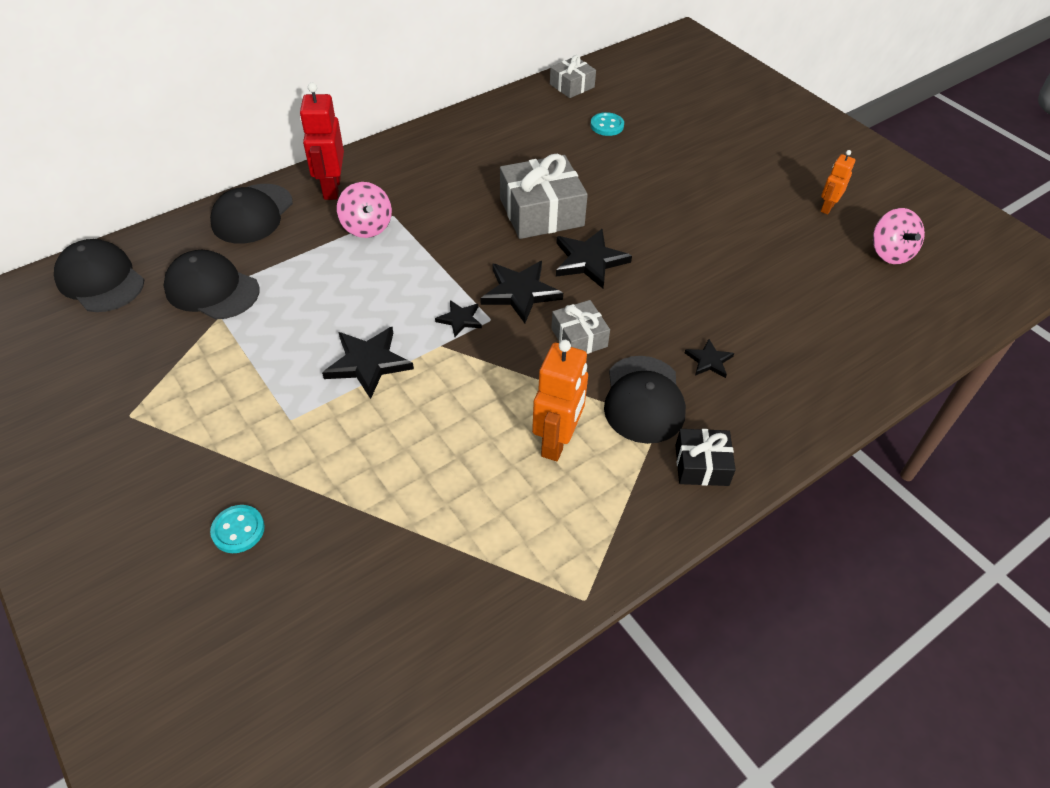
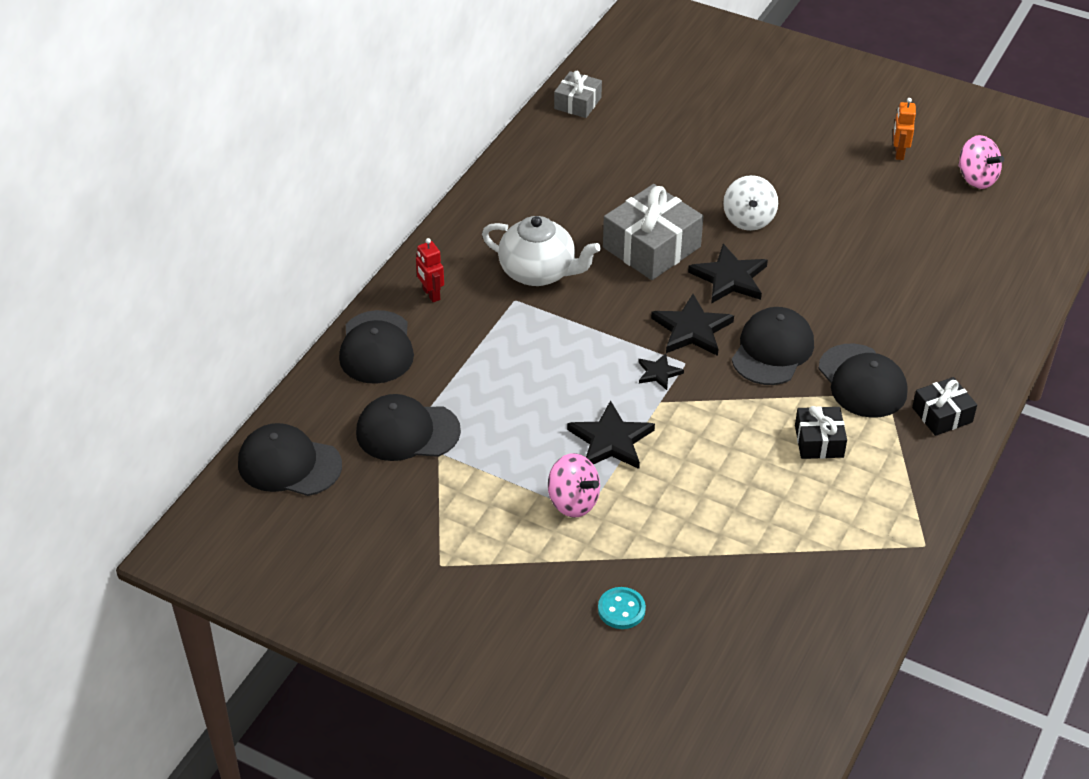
camera: 25 degrees left, 5 degrees down
(331, 188) = (431, 294): red robot -> red robot, size x0.58
(367, 227) = (500, 320): pink spinning top -> pink spinning top (573, 502)
(431, 200) = (539, 272): none -> white teapot
(557, 441) = (819, 441): orange robot -> black gift
(579, 338) = (772, 350): grey gift -> black cap
(607, 126) = (645, 136): turquoise button -> none
(645, 218) = (748, 219): none -> white spinning top
(709, 360) = (891, 329): black star -> none

